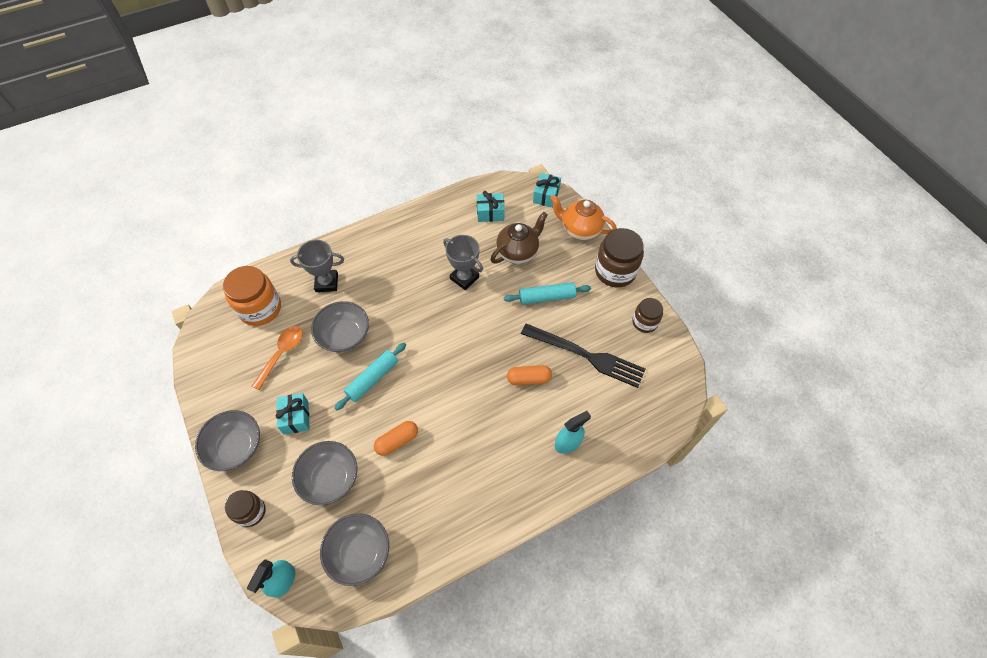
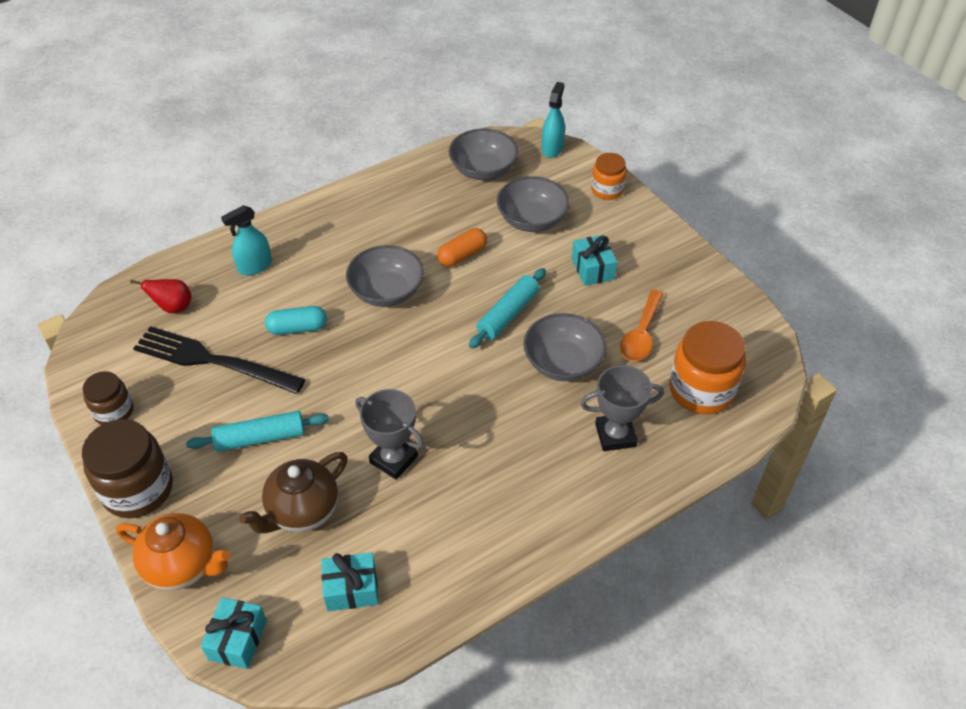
camera: 175 degrees right, 10 degrees down
(235, 447) = (651, 238): grey bowl -> grey bowl (387, 291)
(251, 512) = (607, 190): brown jar -> orange jar
(529, 379) = (297, 328): orange capsule -> turquoise capsule
(625, 406) = (173, 307): none -> red pear

